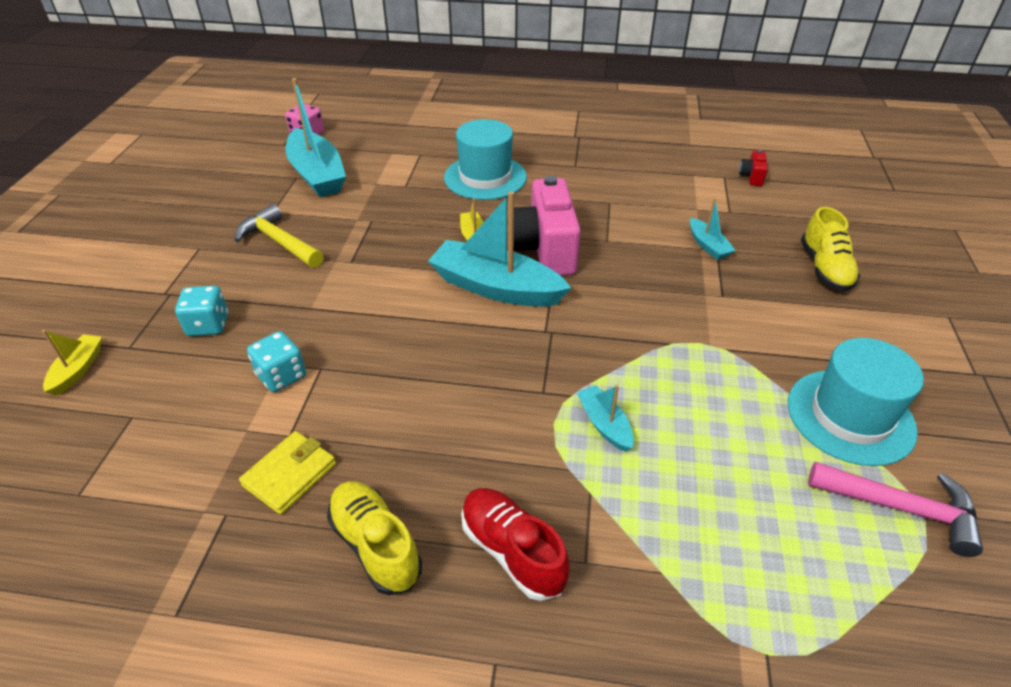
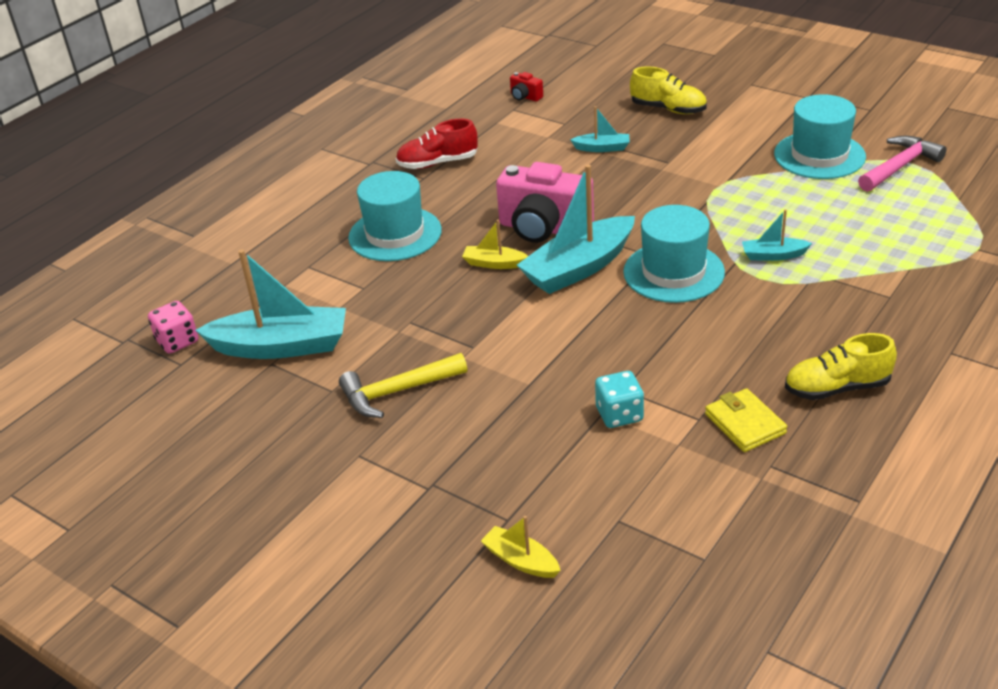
camera: 60 degrees left, 5 degrees down
(208, 325) = (509, 457): turquoise dice -> none
(512, 551) = (868, 325): red shoe -> red shoe (438, 163)
(525, 352) = (673, 272): none -> turquoise hat

